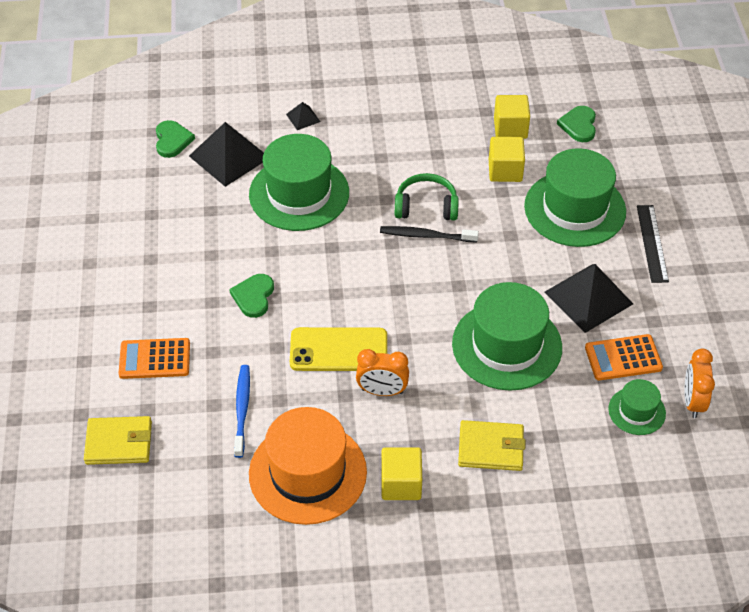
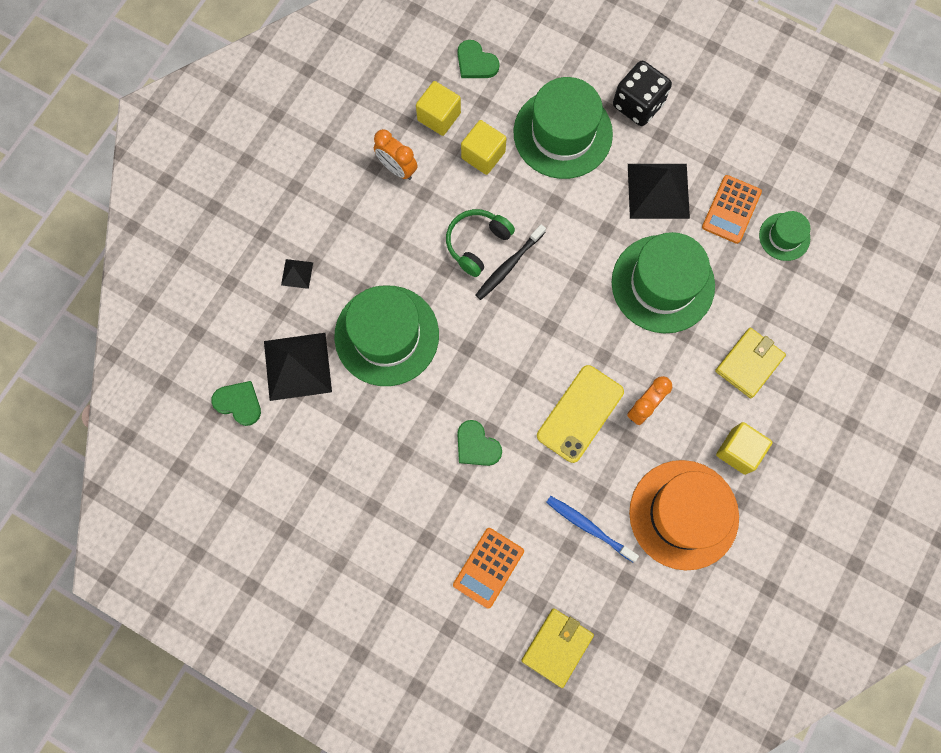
camera: 55 degrees left, 25 degrees up
(652, 243) = (638, 104): black ruler -> black dice
(692, 402) = (801, 192): orange clock -> orange clock (397, 169)

